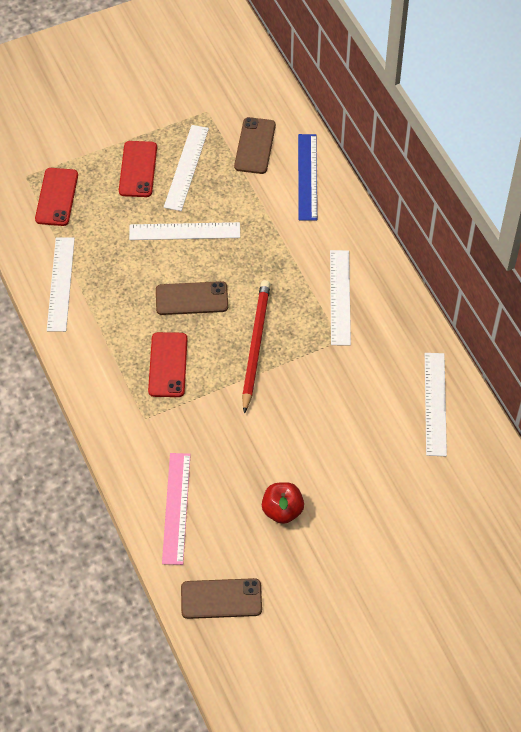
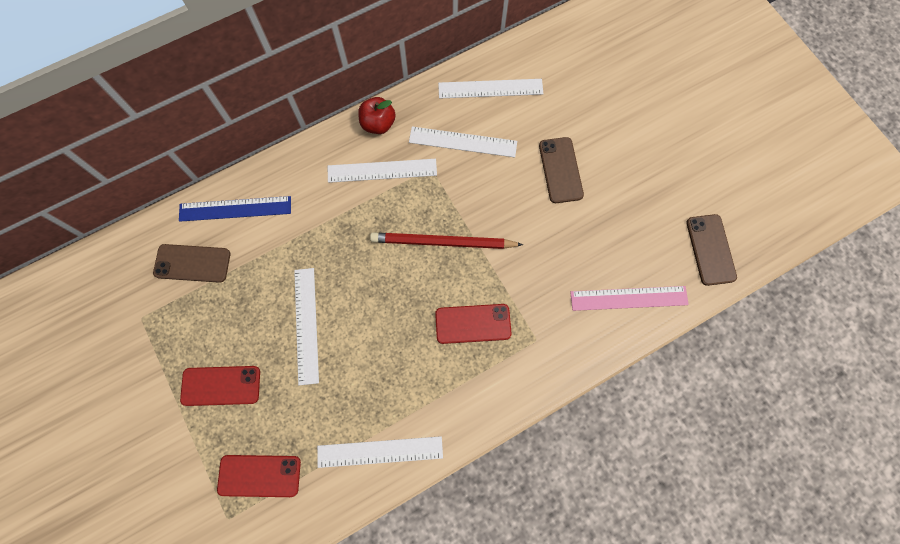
camera: 95 degrees left, 15 degrees up
(186, 167) = (219, 332): white ruler -> white ruler (463, 142)
(191, 298) = (391, 308): brown phone -> brown phone (560, 170)
(282, 510) = (615, 205): red apple -> red apple (378, 124)

